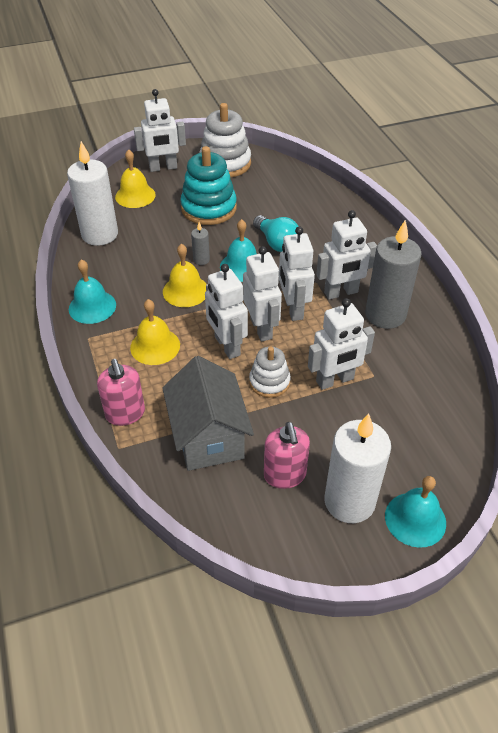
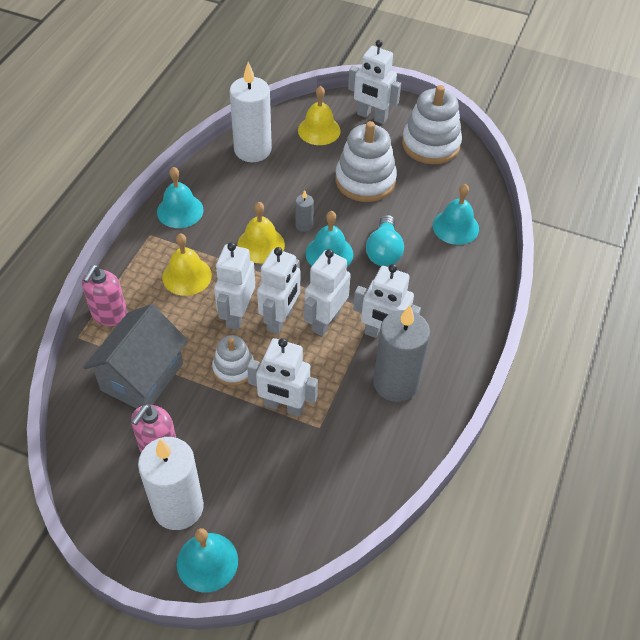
camera: 40 degrees right, 5 degrees up
(209, 208) = (365, 180): turquoise stacking toy -> white stacking toy
(303, 202) = (455, 227): none -> turquoise bell

